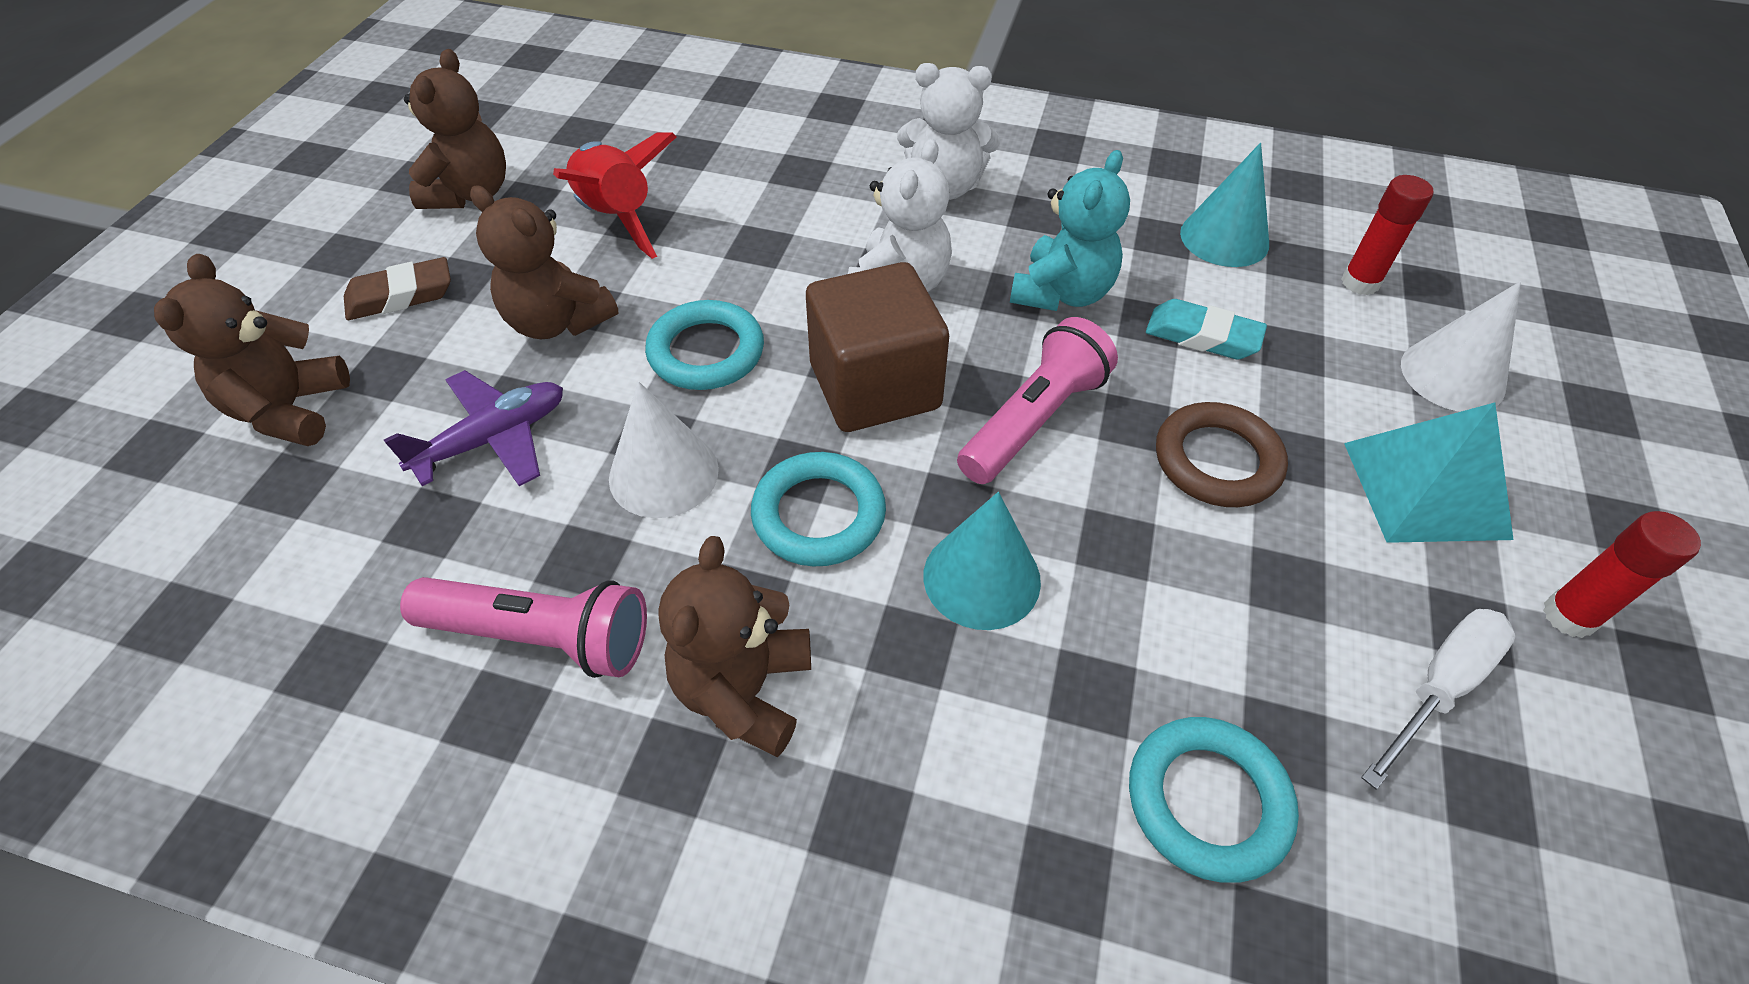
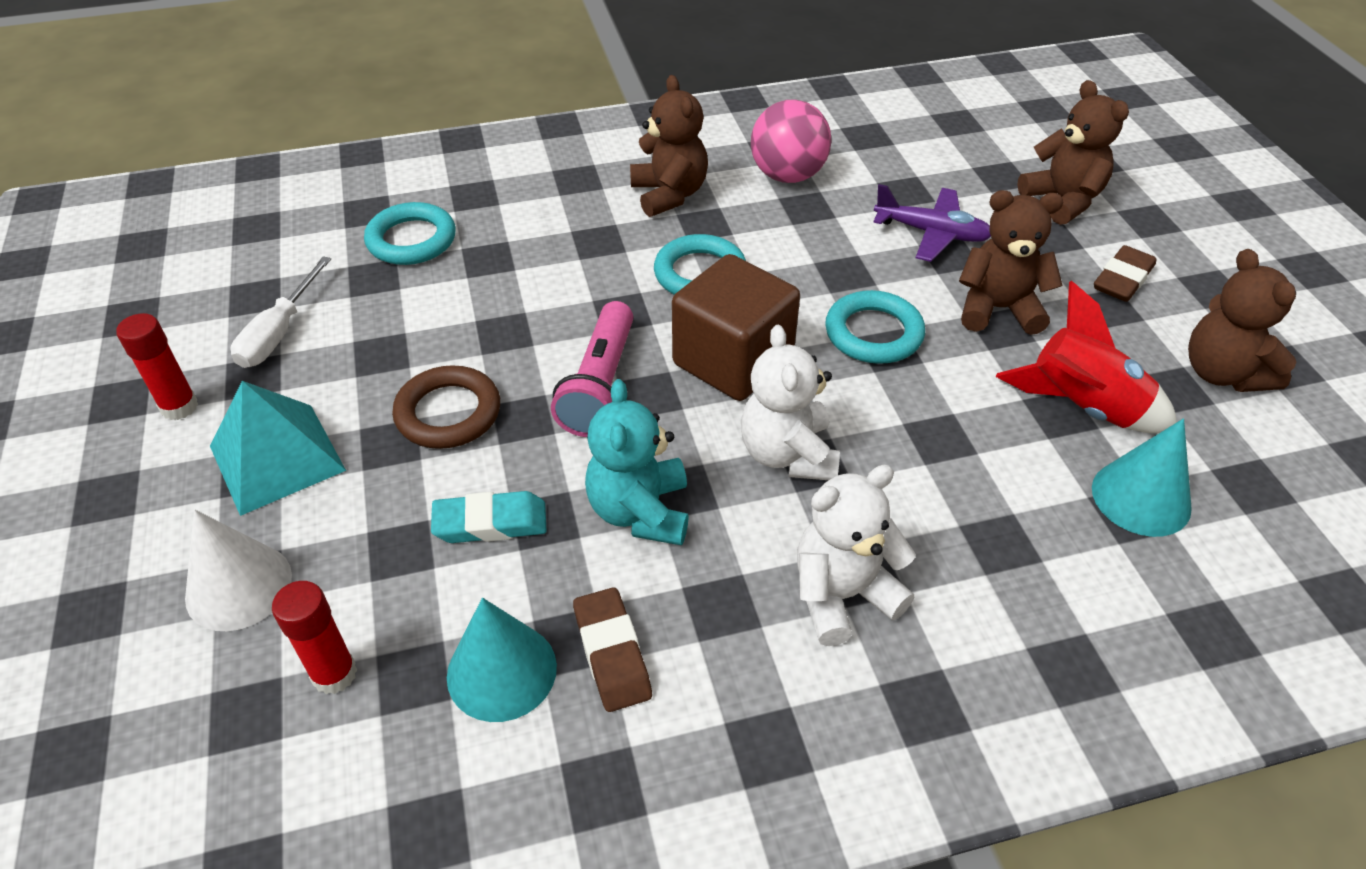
camera: 150 degrees right, 5 degrees down
(493, 439) = (931, 233): purple plane -> purple plane turned 90 degrees counterclockwise
(541, 637) = (787, 175): pink flashlight -> pink ball
(663, 473) = (812, 257): white cone -> none
(981, 578) = (579, 282): turquoise cone -> turquoise cone (1141, 497)
(1136, 218) = (612, 653): none -> brown eraser

